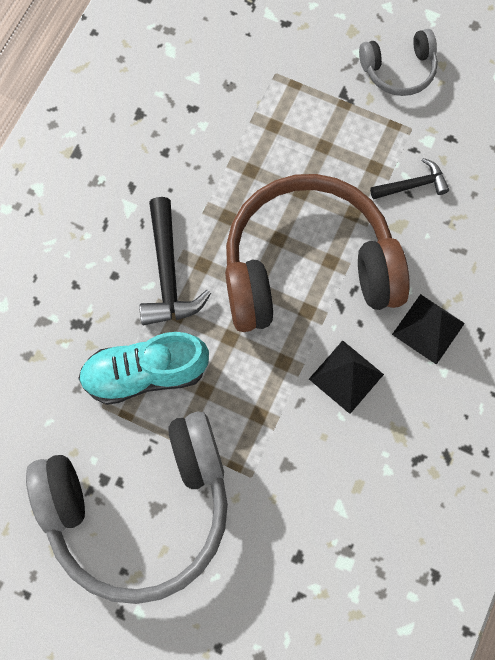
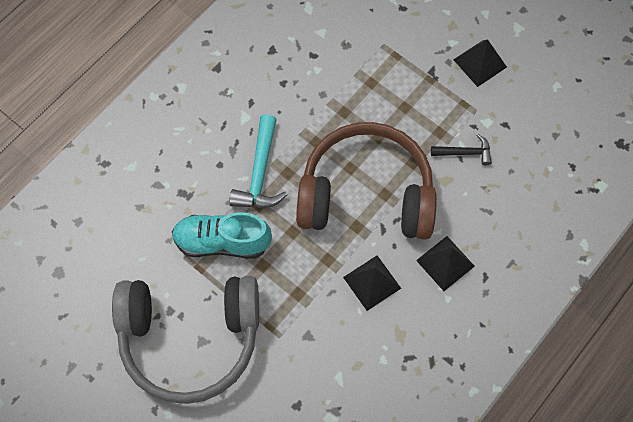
camera: 15 degrees right, 5 degrees down
(168, 274) = (260, 173): black hammer -> turquoise hammer
(398, 70) = (480, 63): grey headphones -> black pyramid

